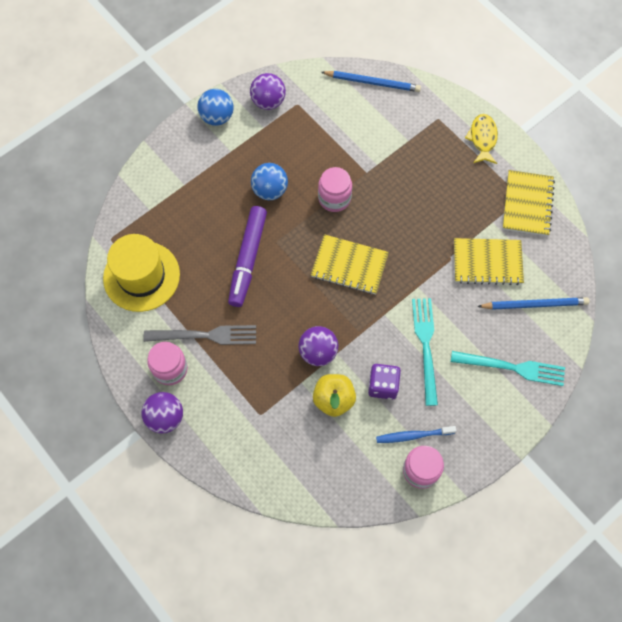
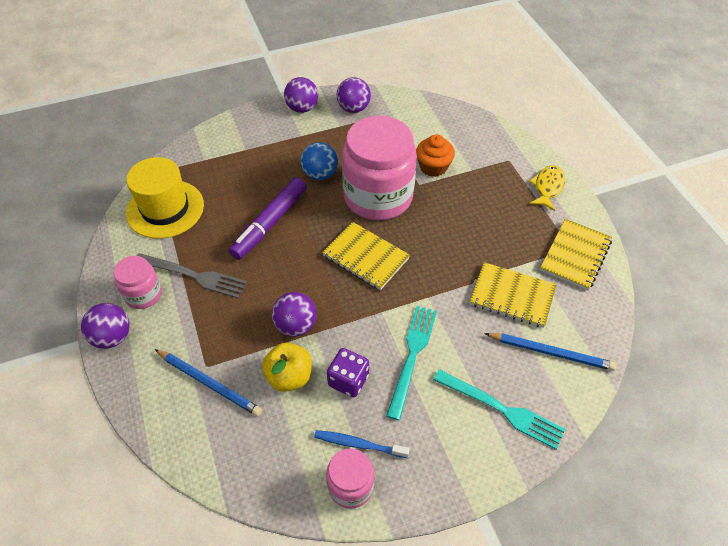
camera: 20 degrees right, 15 degrees down
(217, 117) = (302, 108): blue ball -> purple ball
(334, 198) = (378, 197): pink jar -> pink jar, size x2.05
(372, 82) = (456, 118): blue pencil -> blue pencil (209, 383)
(372, 148) = (433, 167): none -> orange cupcake

